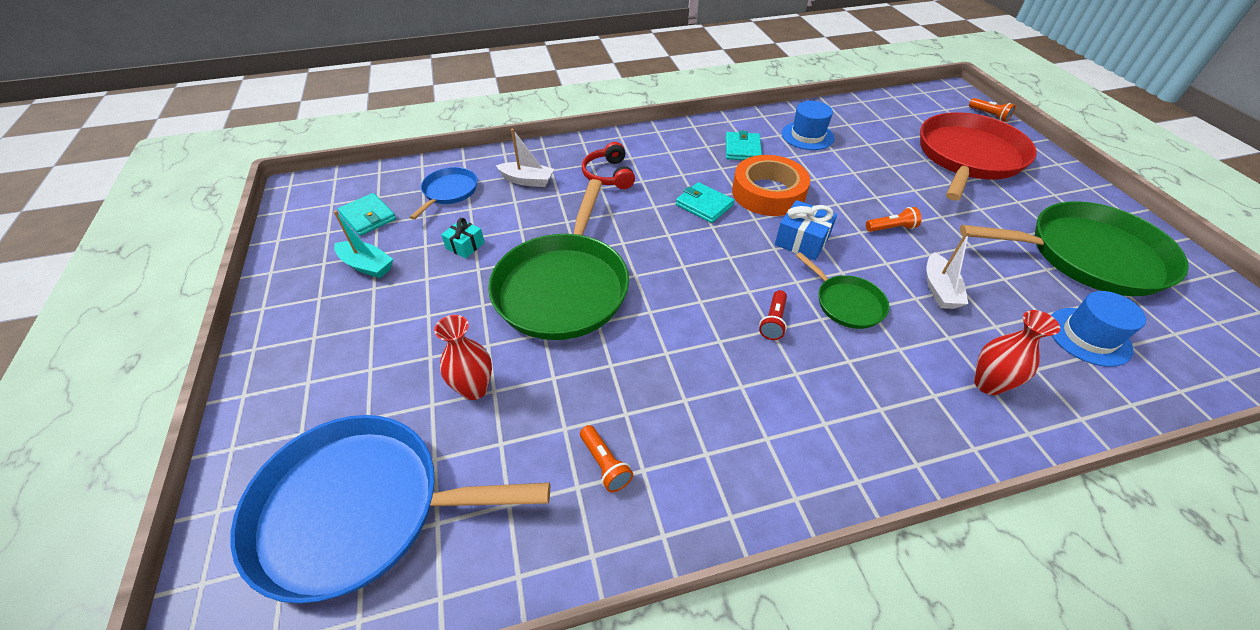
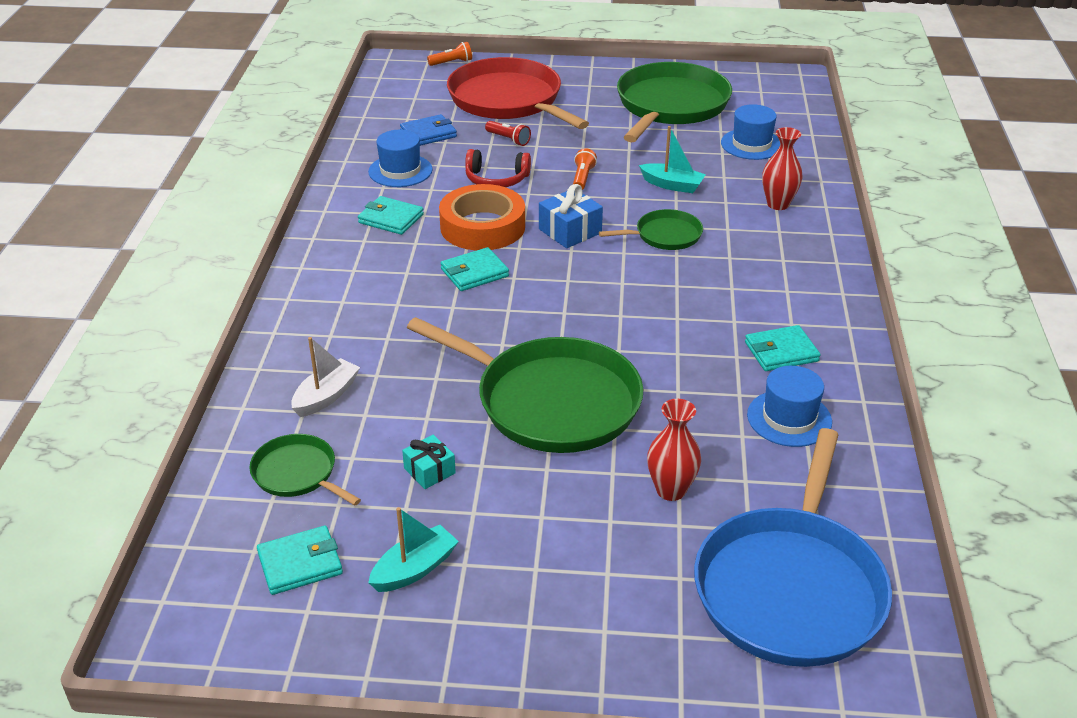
camera: 70 degrees left, 10 degrees down
(449, 192) = (297, 473): blue pan -> green pan
(605, 464) = (789, 418): orange flashlight -> blue hat
(608, 175) = (366, 326): red headphones -> red headphones (496, 179)
(711, 437) = (781, 352): none -> turquoise wallet
(773, 321) = (667, 281): red flashlight -> red flashlight (508, 139)
(871, 133) = (428, 134): none -> blue wallet
(939, 289) = (672, 185): white boat -> turquoise boat

